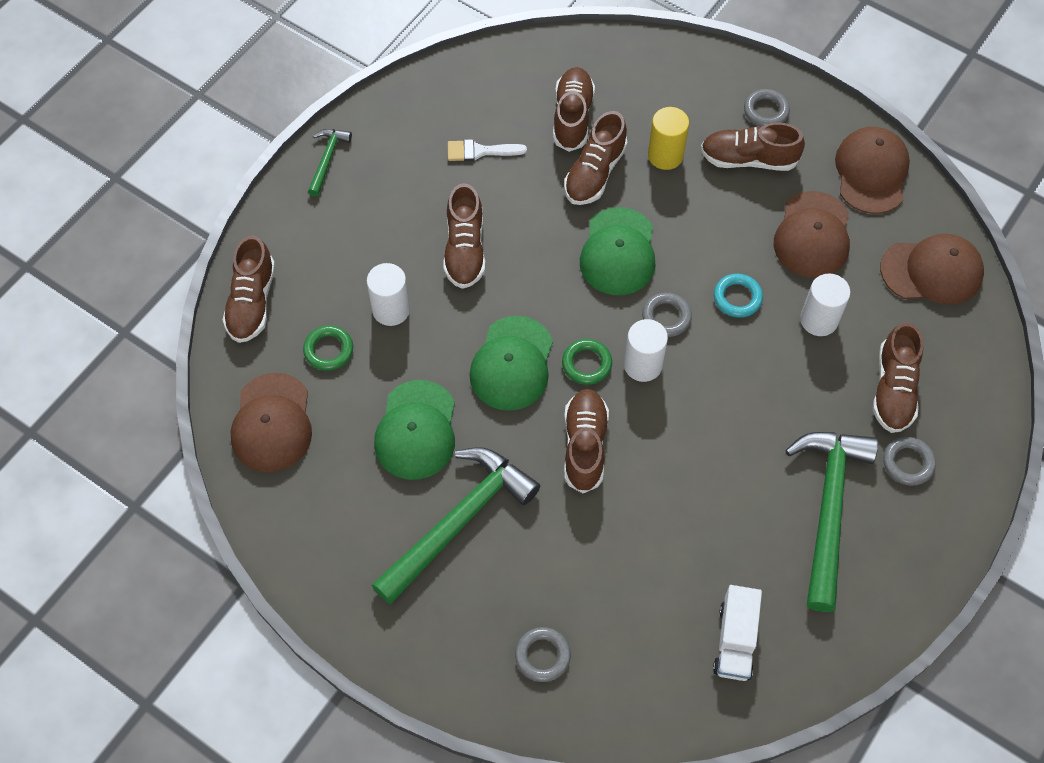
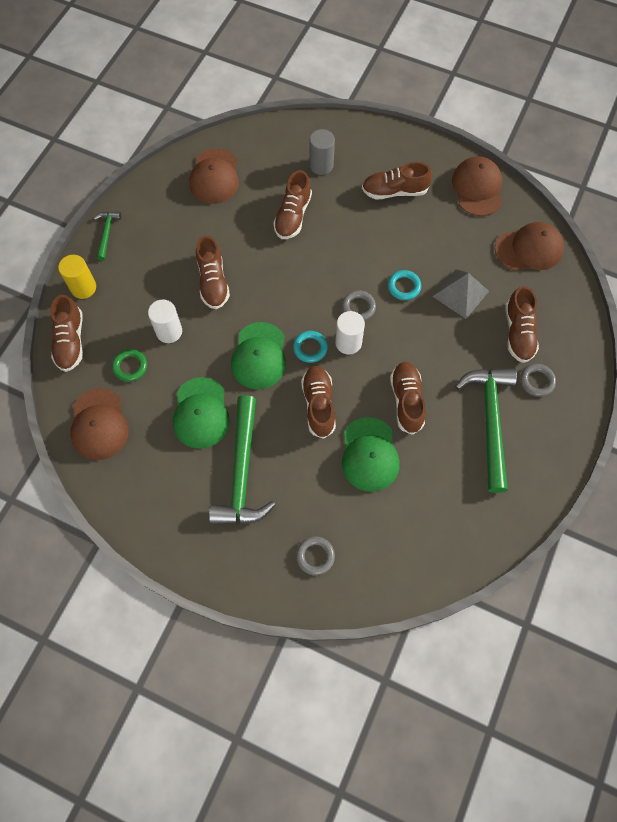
camera: 10 degrees left, 5 degrees up
(459, 521) = (241, 472): green hammer -> green hammer turned 150 degrees clockwise
(480, 151) = (211, 212): white brush -> none
(572, 117) = (271, 179): brown shoe -> brown shoe (406, 401)
(586, 364) = (310, 348): green ring -> turquoise ring
(618, 252) = (318, 267): green cap -> green cap (369, 454)
(648, 107) = (321, 165): none -> grey cylinder
(665, 155) = (338, 197): yellow cylinder -> yellow cylinder (83, 288)
(735, 640) = (444, 522): white truck -> none
(766, 111) = (400, 157): grey ring -> none
(812, 235) = (446, 236): brown cap -> brown cap (214, 176)
(819, 320) = (460, 293): white cylinder -> grey pyramid

